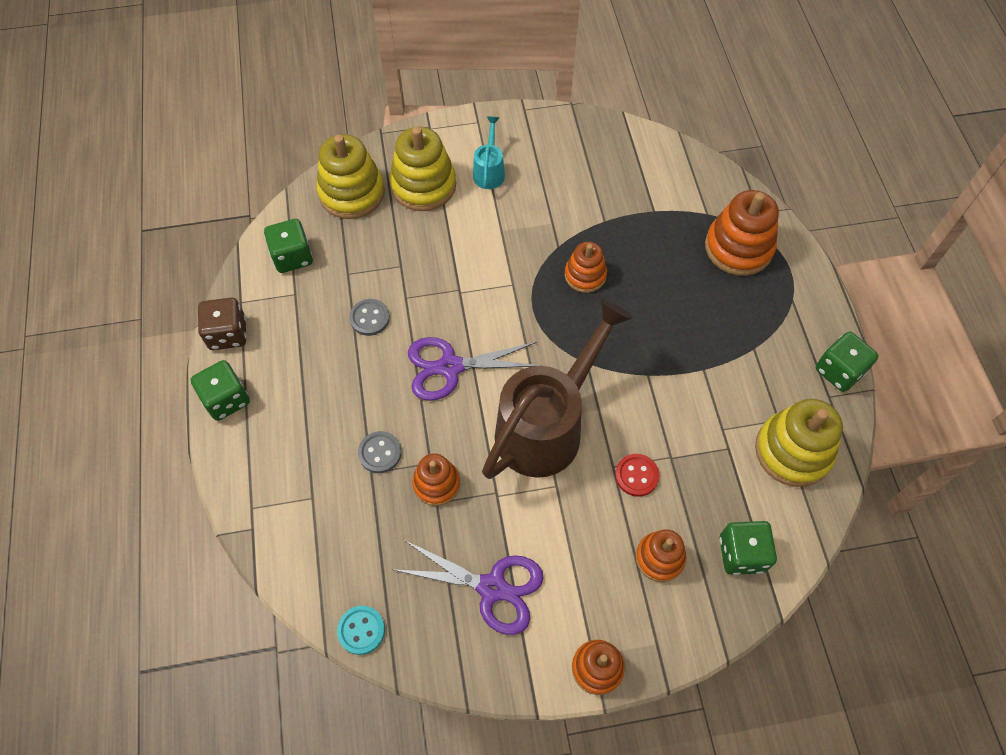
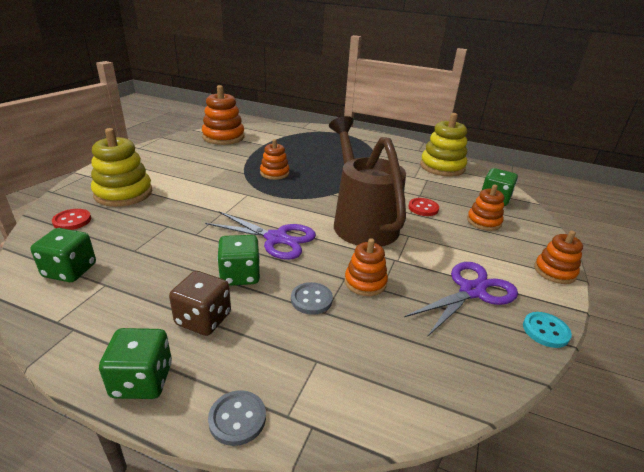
camera: 60 degrees left, 30 degrees down
(228, 334) = (74, 346): brown dice -> brown dice (203, 319)
(352, 193) = (72, 221): yellow stacking toy -> red button
(361, 630) = (478, 384): turquoise button -> turquoise button (545, 331)
(369, 318) = (188, 256): grey button -> grey button (237, 419)
(450, 367) = (276, 238): purple scissors -> purple scissors turned 90 degrees counterclockwise
(489, 171) = (157, 171): turquoise watering can -> none
(738, 247) = (314, 137): orange stacking toy -> orange stacking toy (223, 137)
(839, 371) = (407, 144): green dice -> green dice (240, 275)

